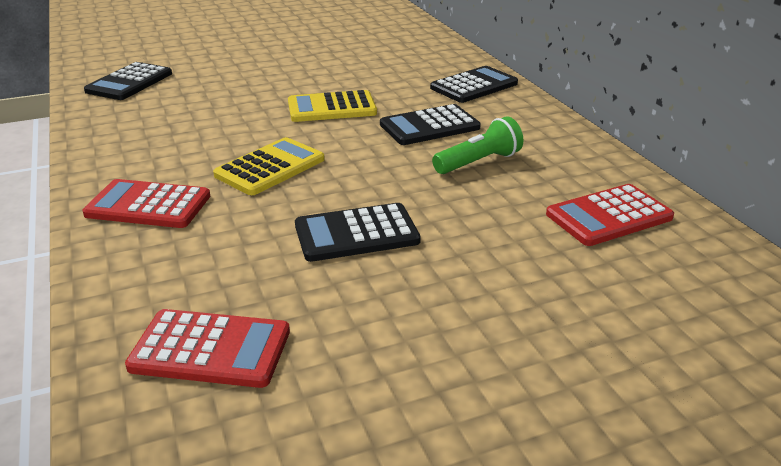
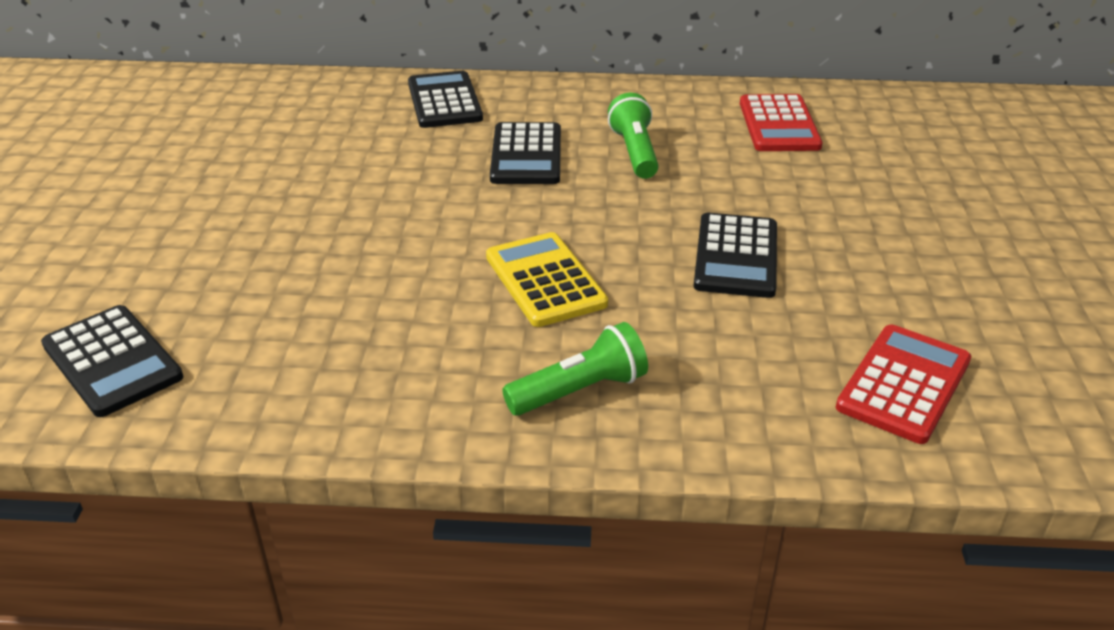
camera: 65 degrees left, 5 degrees up
(148, 205) = (579, 390): red calculator -> green flashlight
(332, 108) = (412, 203): yellow calculator -> none

